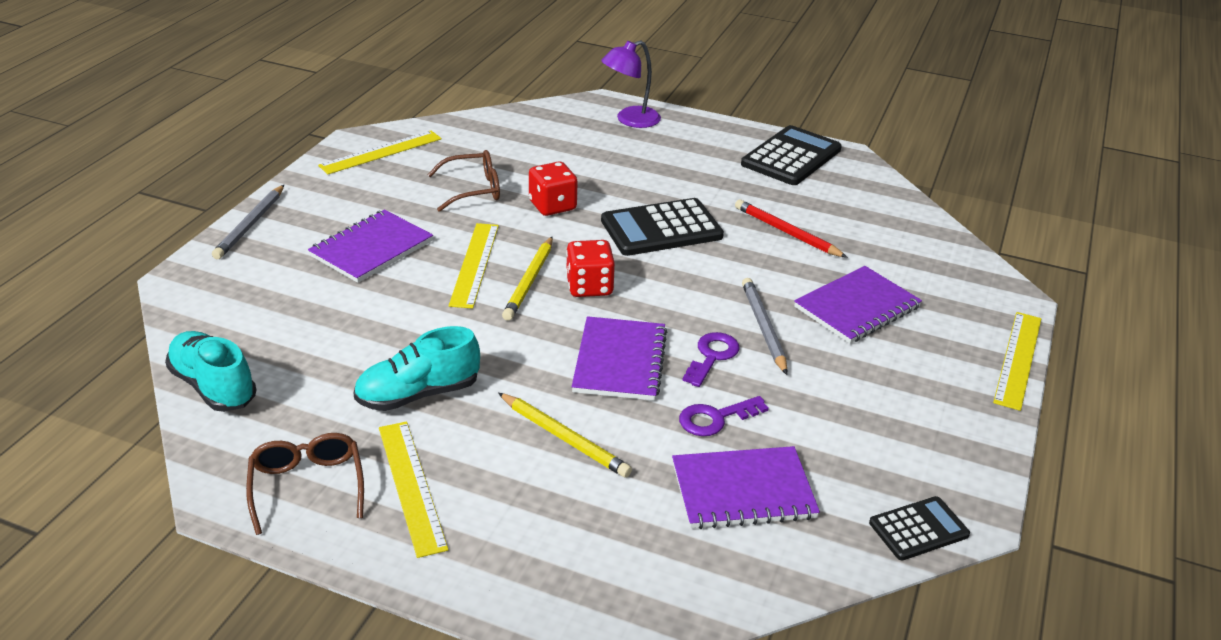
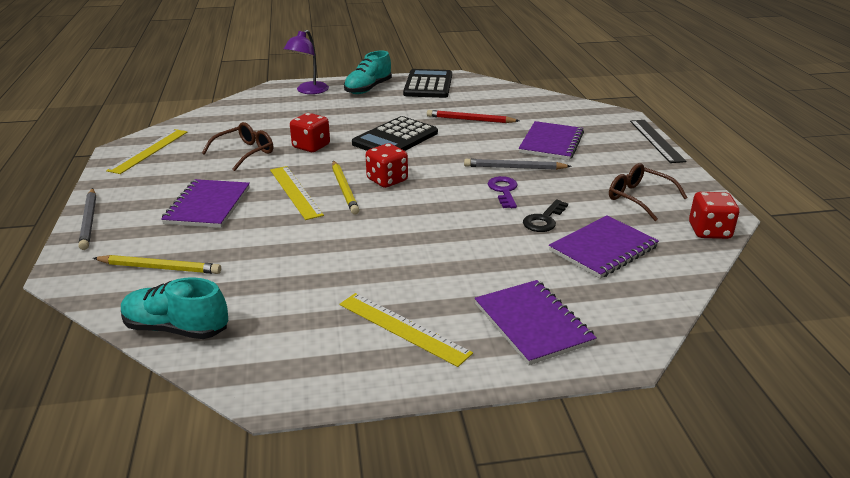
camera: 30 degrees left, 5 degrees down
(307, 486) = (327, 359): brown glasses -> brown glasses (638, 198)
(418, 394) = (344, 275): turquoise shoe -> turquoise shoe (368, 89)
(564, 438) = (469, 262): yellow pencil -> yellow pencil (160, 268)
(620, 361) = (453, 211): purple notebook -> purple notebook (532, 323)
(715, 418) = (544, 220): purple key -> black key
(763, 327) = (514, 168): grey pencil -> grey pencil turned 45 degrees counterclockwise
(918, 529) = (709, 231): black calculator -> red dice
(1018, 359) = (656, 140): yellow ruler -> black ruler

